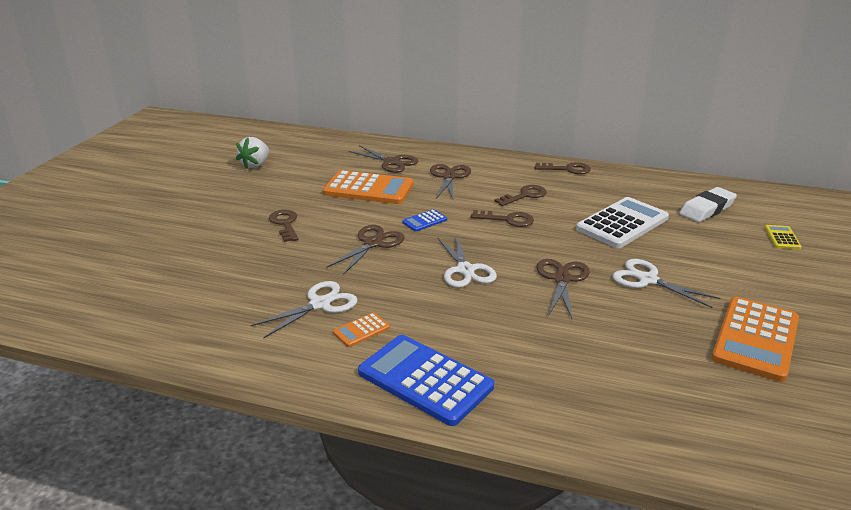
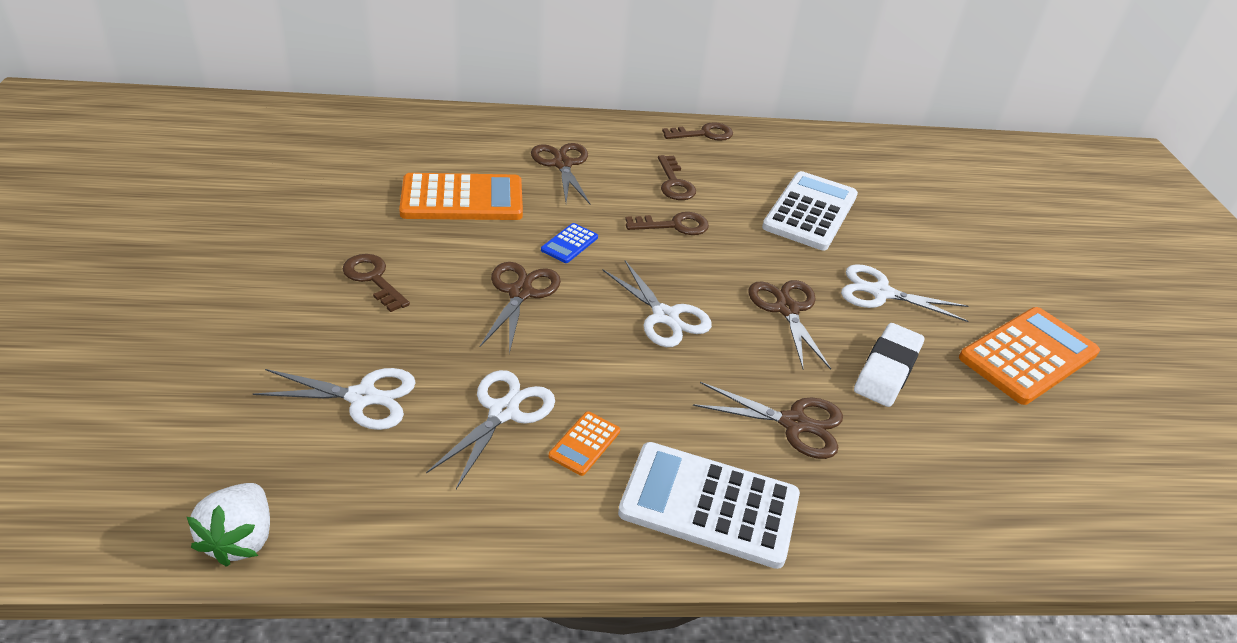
camera: 25 degrees left, 10 degrees up
(239, 282) = (362, 397): none -> white scissors
(255, 165) = (265, 176): white strawberry -> white strawberry (241, 539)
(391, 162) = (470, 148): brown scissors -> brown scissors (794, 423)
(425, 380) = (709, 504): blue calculator -> white calculator
(524, 195) = (674, 183): brown key -> brown key turned 135 degrees clockwise
(707, 209) = (889, 176): white eraser -> white eraser (887, 370)
(755, 339) = (1028, 356): orange calculator -> orange calculator turned 135 degrees counterclockwise
(782, 238) = (983, 207): yellow calculator -> none

